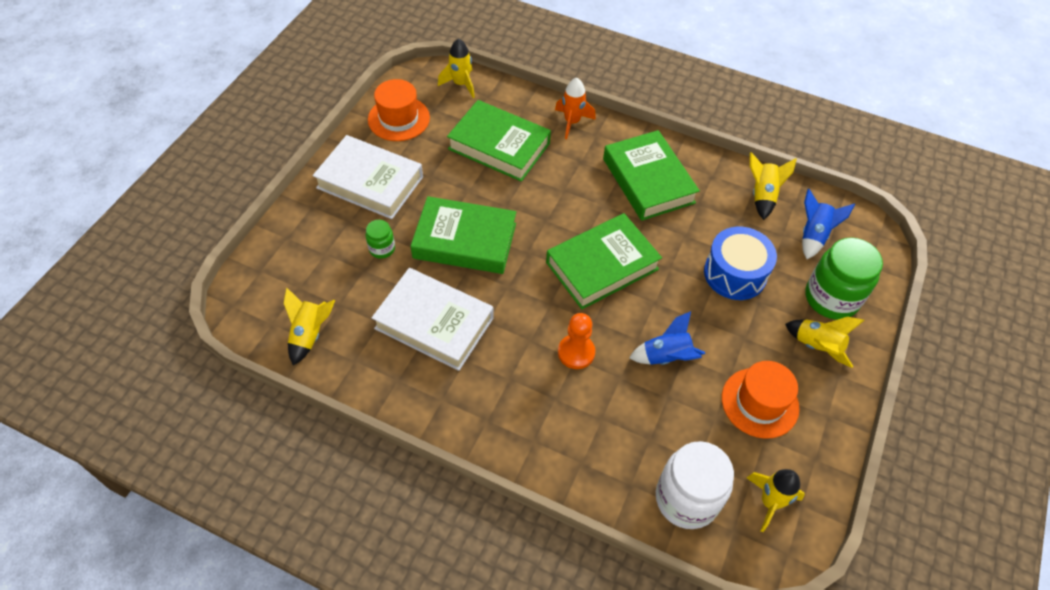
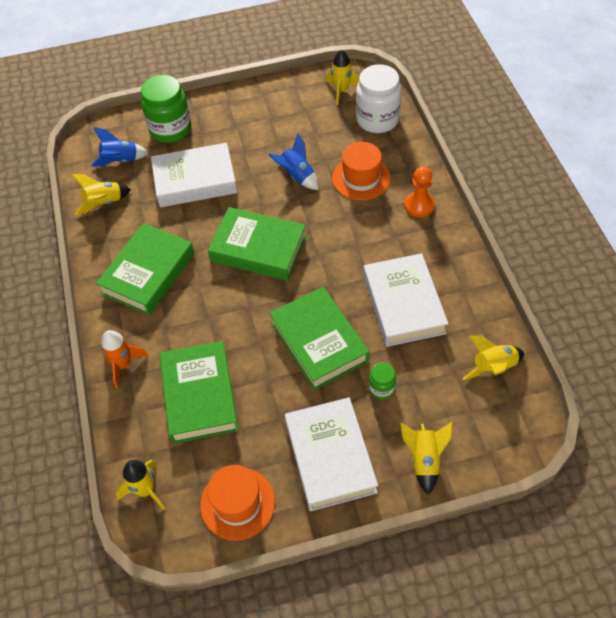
camera: 125 degrees left, 0 degrees up
(576, 352) = (341, 218): orange pawn -> orange pawn (419, 205)
(735, 273) = (195, 180): blue drum -> white book
(760, 402) = (284, 122): orange hat -> orange hat (361, 178)
(817, 347) = (217, 119): yellow rocket -> yellow rocket (424, 459)

